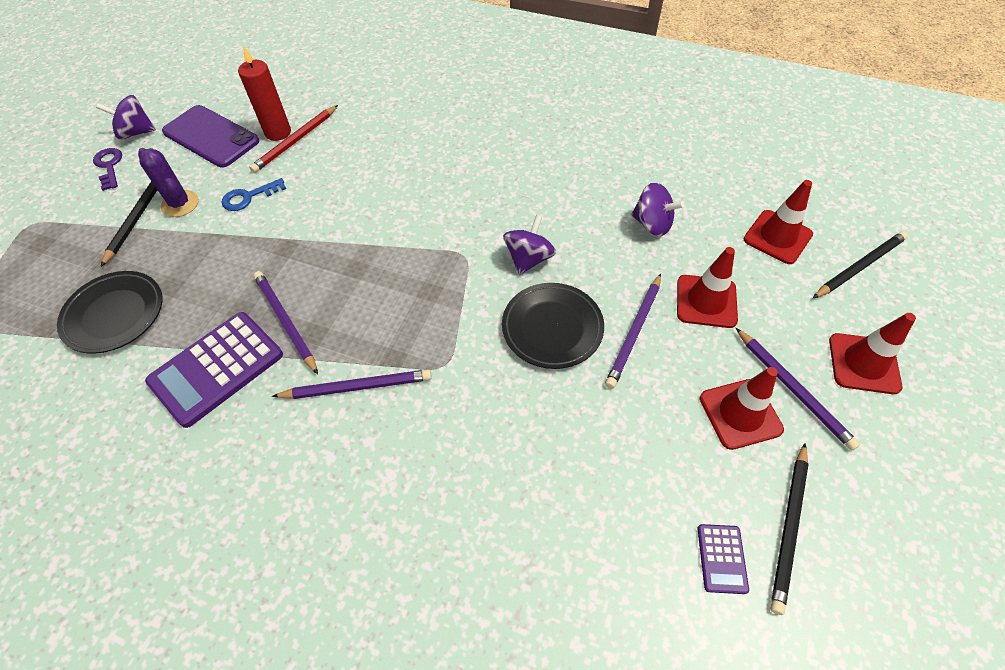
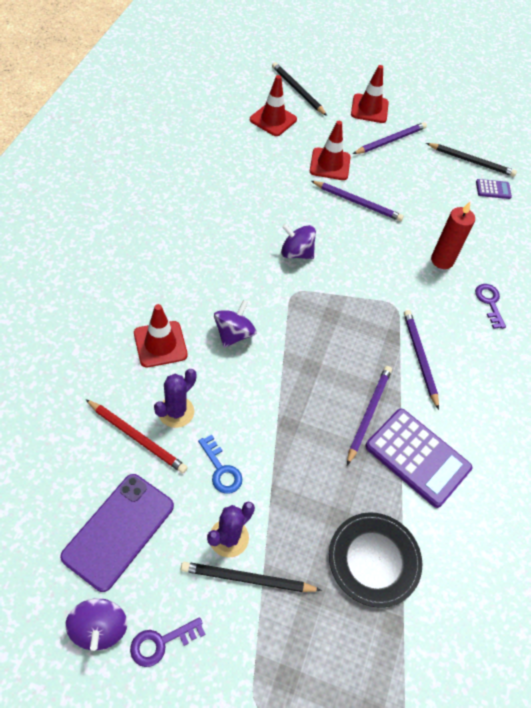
camera: 100 degrees left, 0 degrees up
(278, 132) = (120, 458): red candle -> red candle (442, 260)
(285, 322) = (368, 413): purple pencil -> purple pencil turned 150 degrees clockwise
(317, 164) = (176, 412): none -> purple cactus
(451, 502) = (489, 303): none -> purple key
(552, 328) = (358, 244): black plate -> none
(652, 224) = (260, 179): purple spinning top -> purple spinning top (233, 334)
(740, 414) = (409, 165): red traffic cone -> red traffic cone (160, 344)

